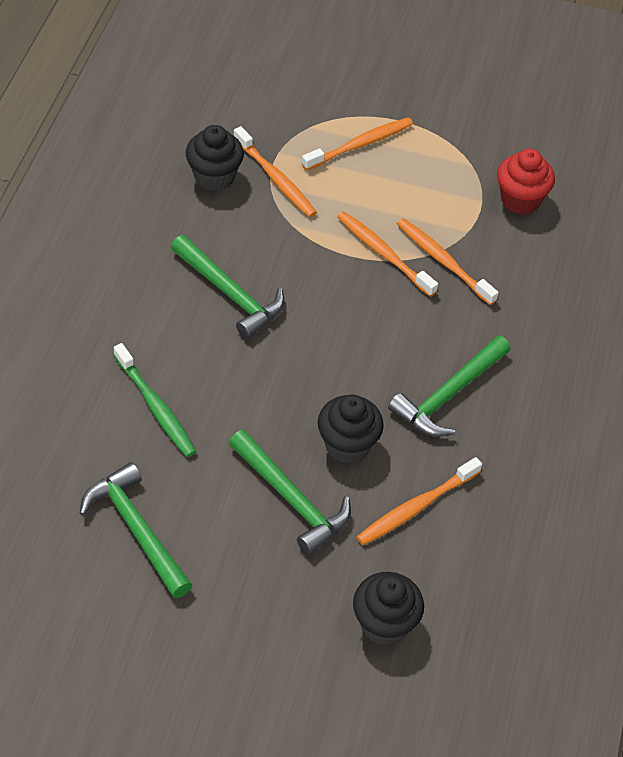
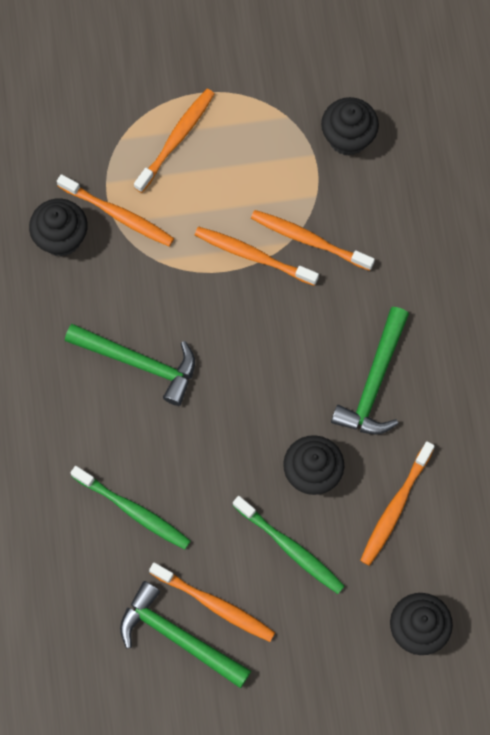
camera: 20 degrees left, 20 degrees up
(189, 517) = (215, 605): none -> orange toothbrush
(291, 500) = (290, 548): green hammer -> green toothbrush
(520, 200) = (348, 138): red cupcake -> black cupcake

